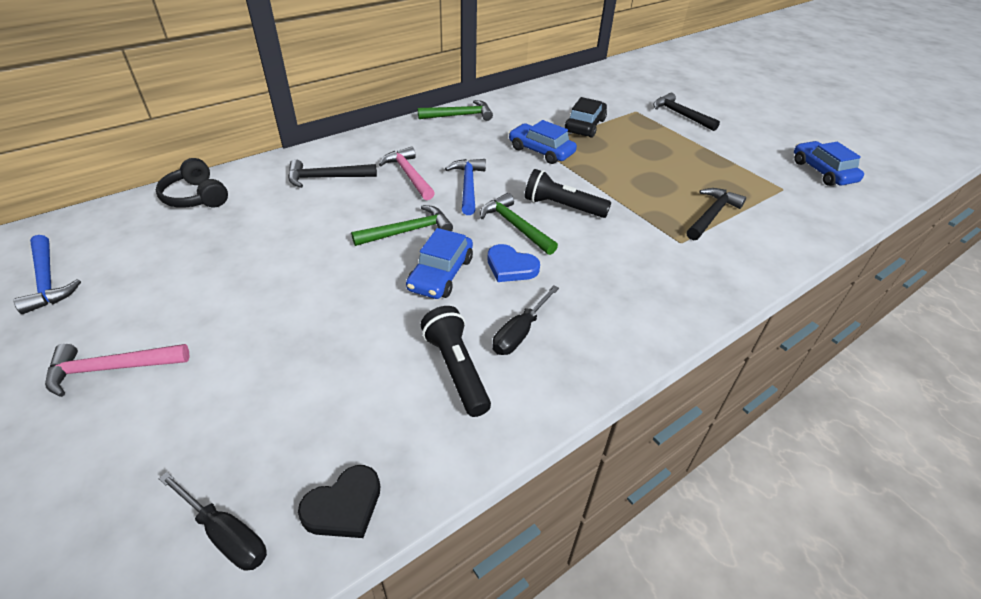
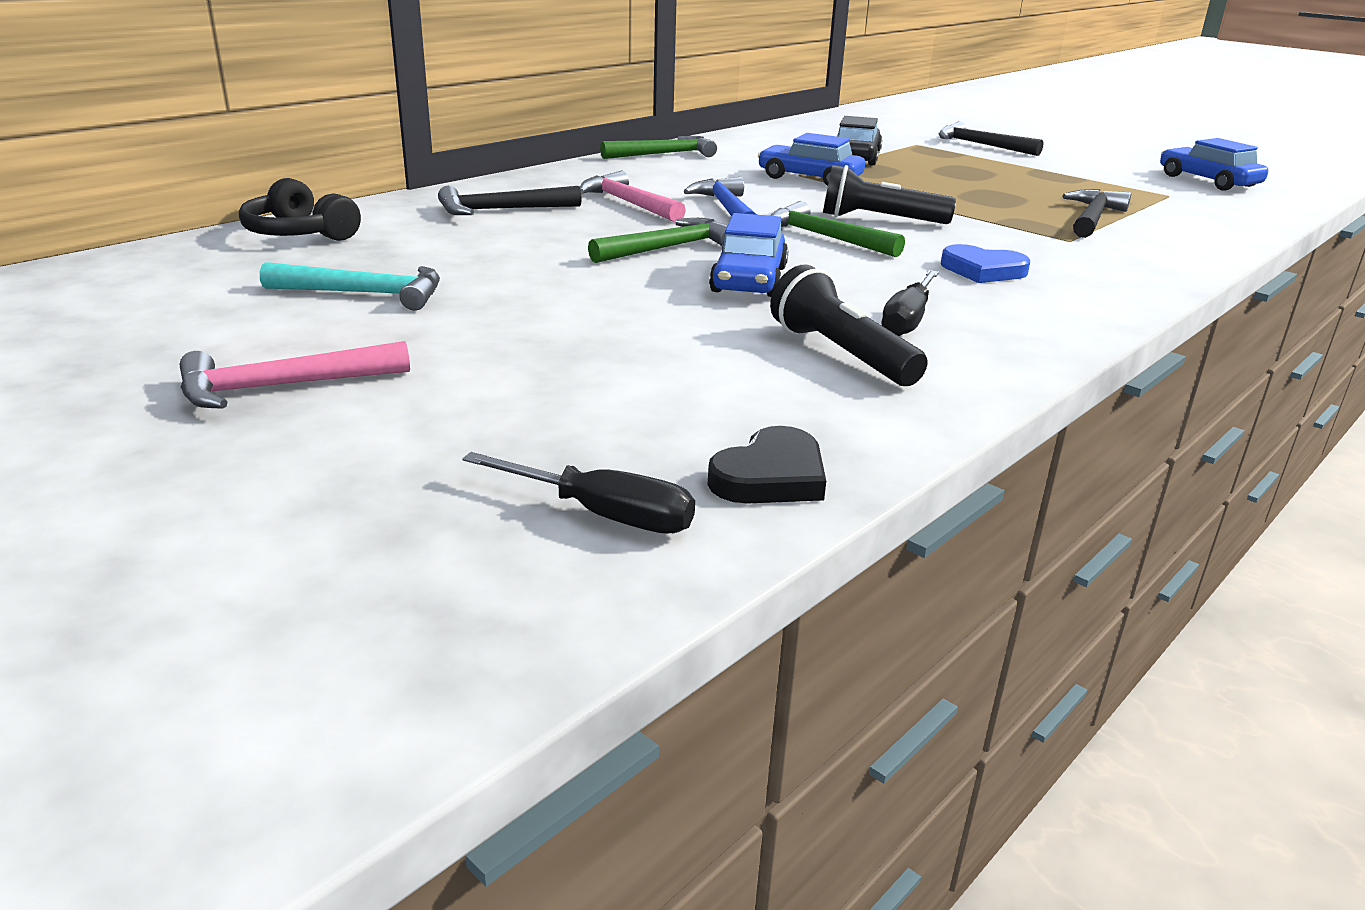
camera: 10 degrees left, 15 degrees down
(47, 281) = (100, 316): blue hammer -> none
(203, 269) = (365, 294): none -> turquoise hammer
(511, 267) = (848, 269): blue heart -> blue heart (983, 270)

